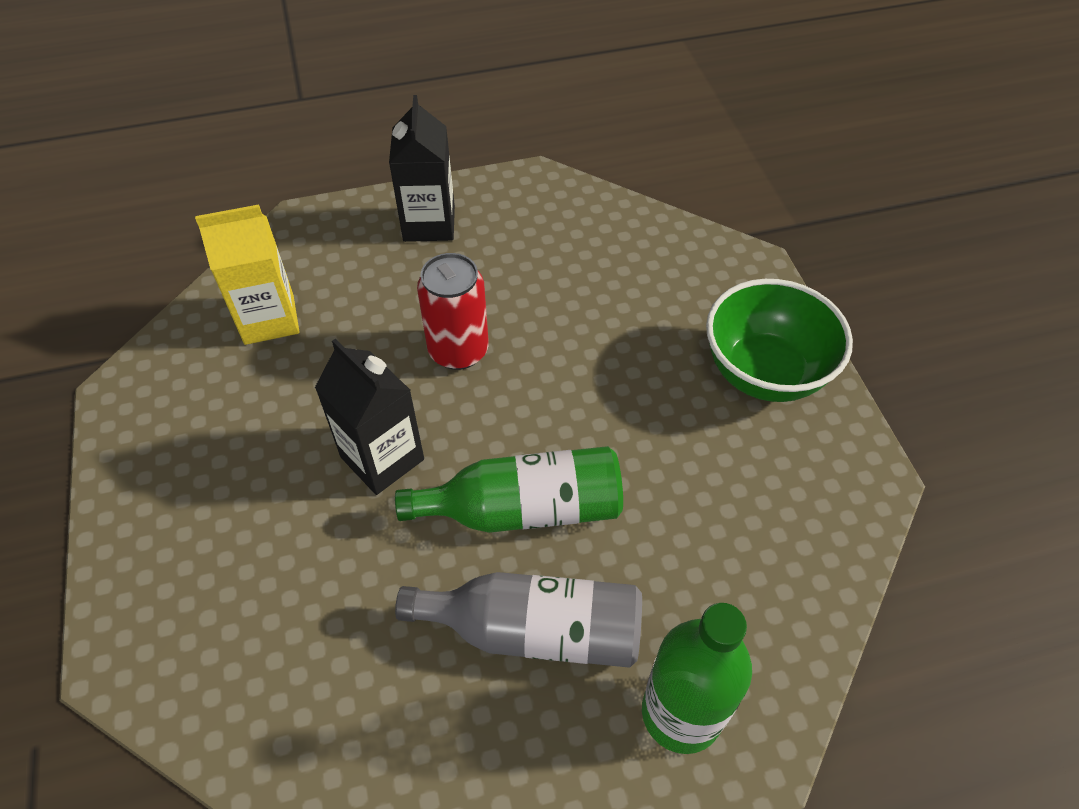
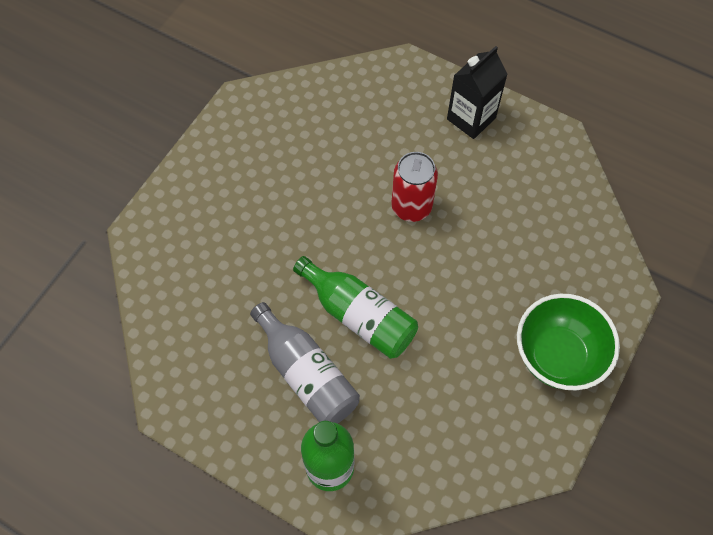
camera: 45 degrees right, 10 degrees up
(269, 319) = (338, 113): yellow carton -> none
(382, 458) = (321, 233): black carton -> none

